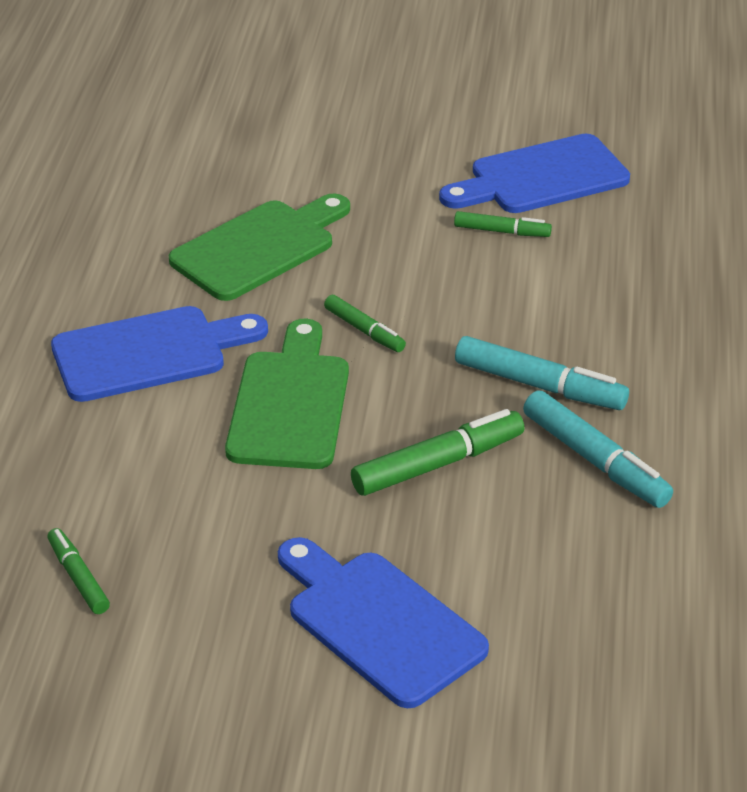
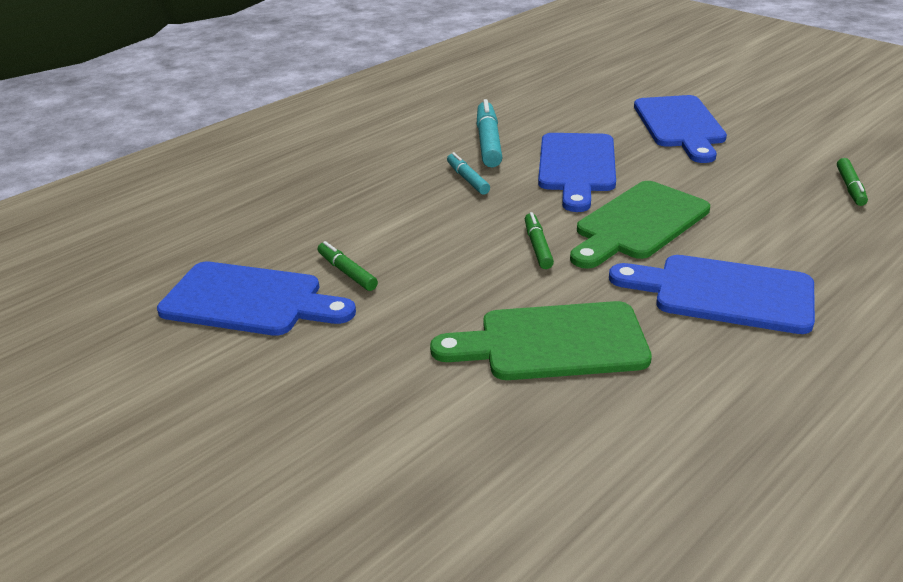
camera: 140 degrees left, 5 degrees down
(438, 464) = (576, 167): green marker -> blue cutting board
(539, 386) = (467, 179): turquoise marker -> turquoise marker, size x0.60

